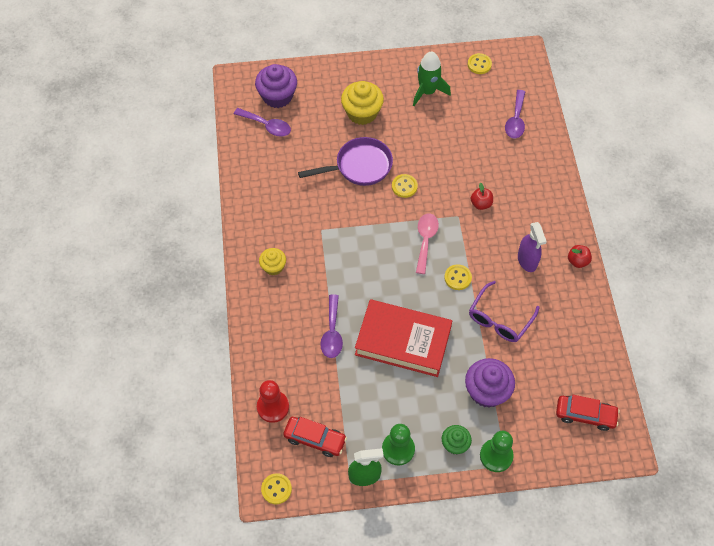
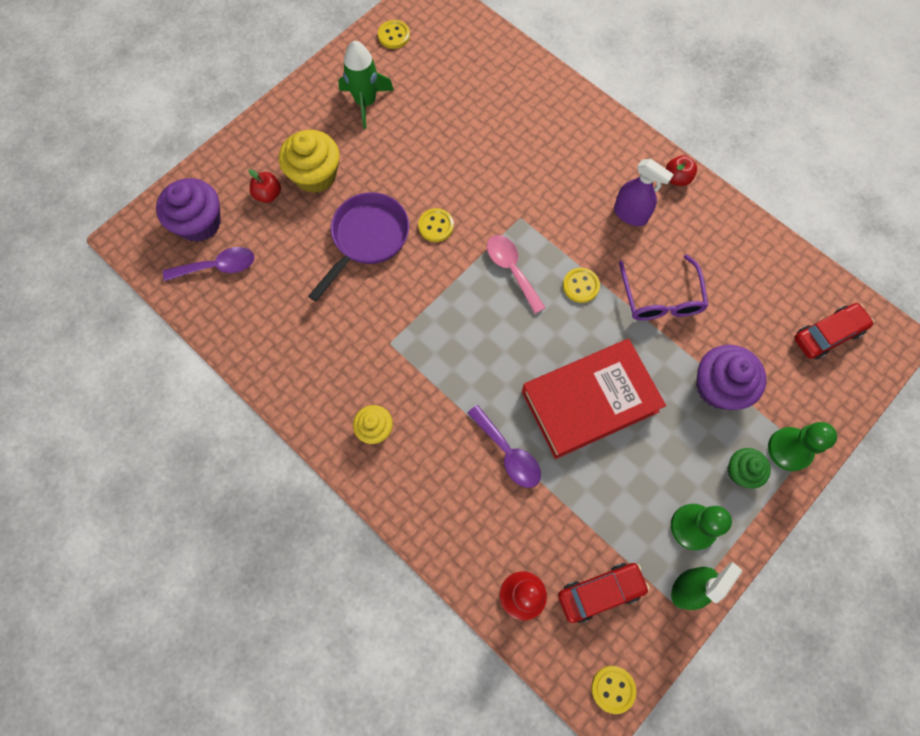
camera: 40 degrees left, 10 degrees up
(481, 204) = (531, 187): red apple -> red apple (268, 194)
(515, 120) = (485, 71): purple spoon -> none

